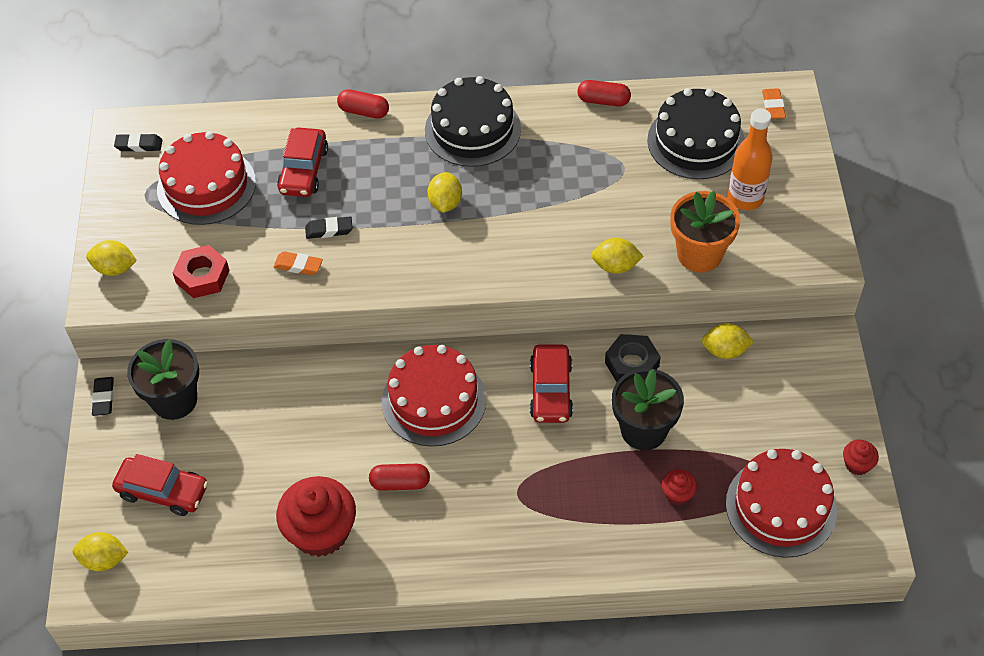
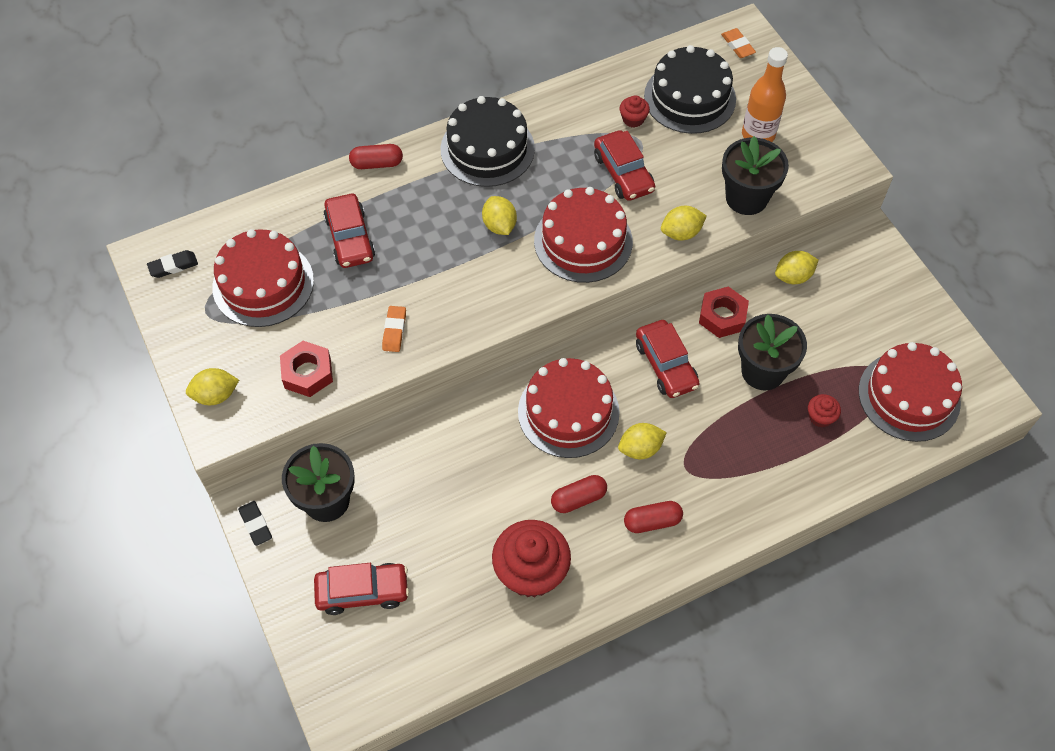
camera: 25 degrees left, 5 degrees up
(104, 560) = (341, 679): yellow lemon -> yellow lemon (640, 449)
(298, 266) = (394, 331): orange eraser -> orange eraser turned 75 degrees counterclockwise
(329, 230) = (405, 287): black eraser -> none
(516, 243) = (583, 241): none -> red cake
(590, 192) = (623, 173): none -> red car
(603, 101) = (590, 85): red capsule -> red capsule (652, 521)
(632, 364) = (722, 316): black nut -> red nut
(699, 254) = (746, 198): orange flower pot -> black flower pot
(857, 464) = (949, 336): red cupcake -> red cupcake (633, 119)

